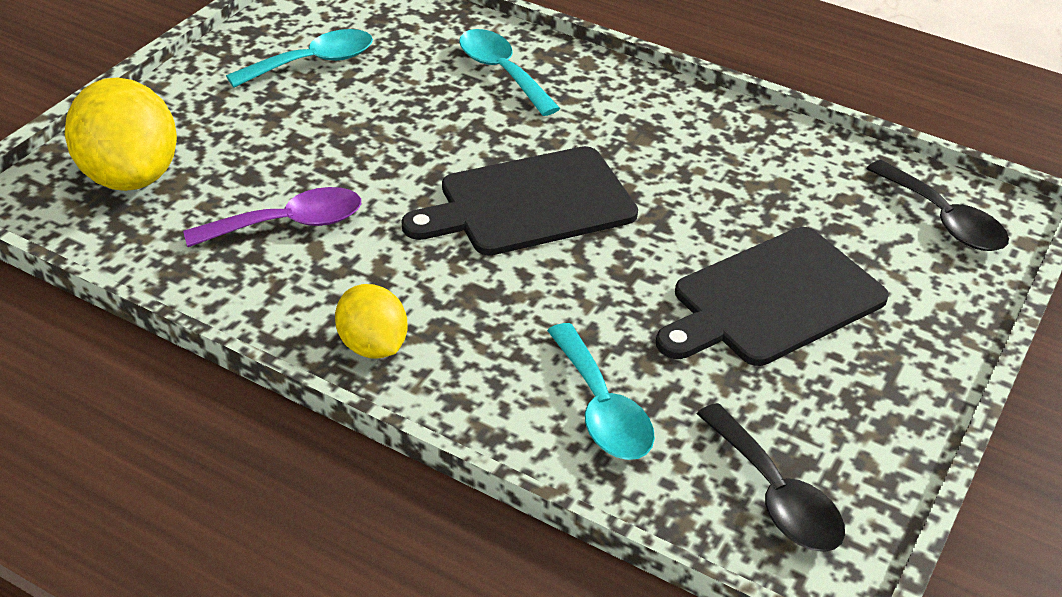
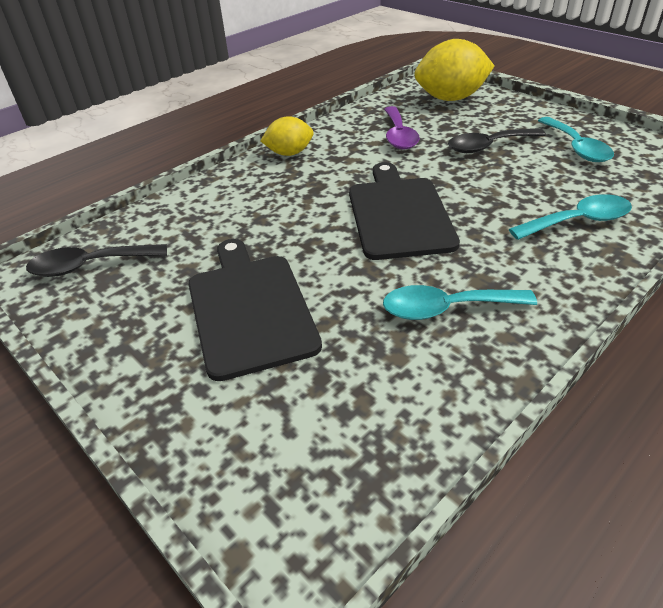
camera: 110 degrees right, 0 degrees up
(601, 408) = (199, 215): turquoise spoon -> turquoise spoon (446, 308)
(943, 219) = (304, 478): black spoon -> black spoon (488, 146)

